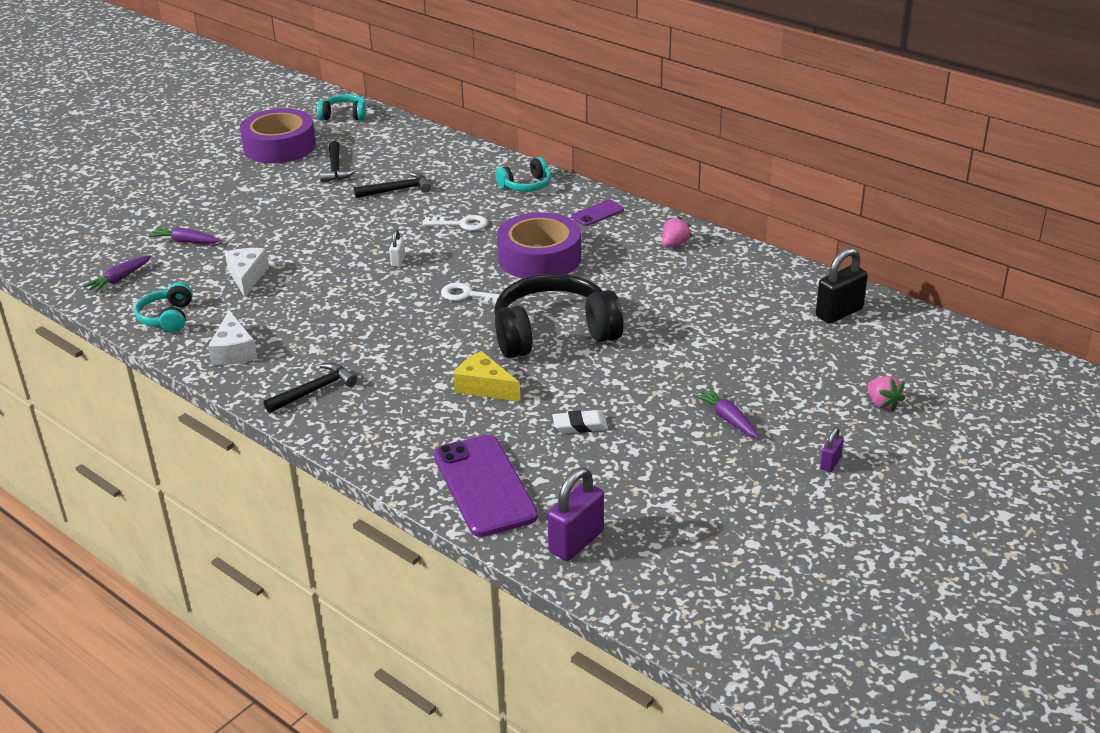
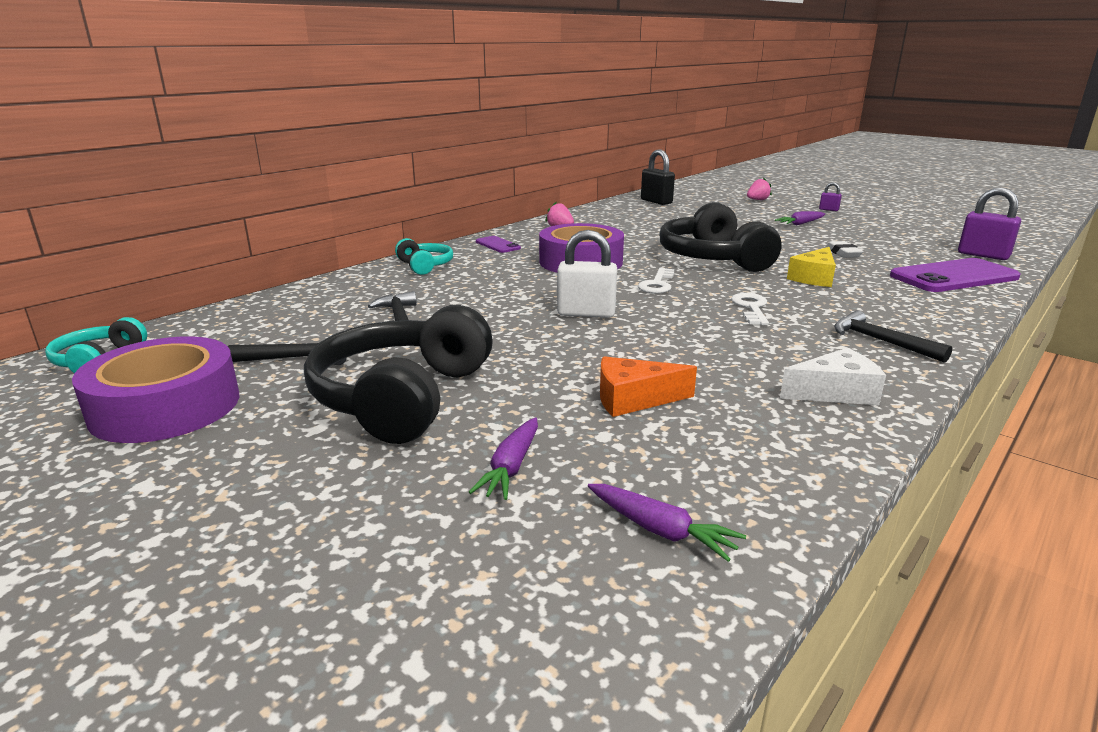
camera: 90 degrees left, 10 degrees down
(167, 317) = (776, 455): turquoise headphones -> none
(247, 277) = (633, 399): white cheese -> orange cheese
(272, 206) = (402, 397): none -> black headphones
(398, 261) = (586, 313): white padlock -> white padlock, size x1.96
(461, 224) = (503, 289): white key -> white key (751, 308)

